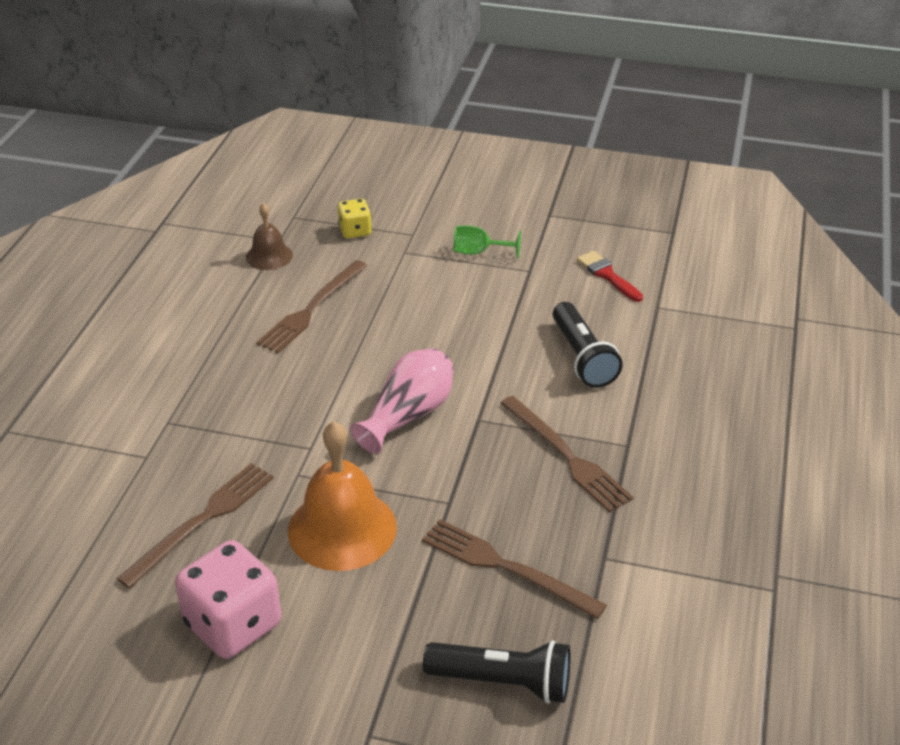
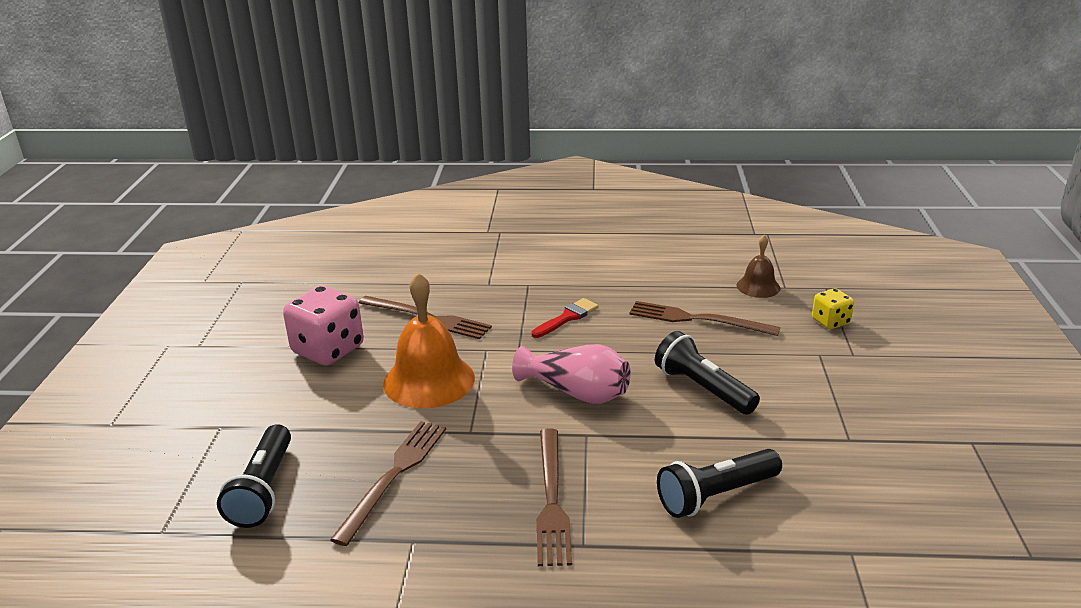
camera: 80 degrees right, 10 degrees down
(432, 331) = (703, 388): none -> black flashlight
(478, 252) = (855, 400): green goblet -> none
(566, 456) = (552, 499): brown fork -> brown fork turned 45 degrees counterclockwise
(607, 275) = (885, 502): red brush -> red brush (567, 318)

